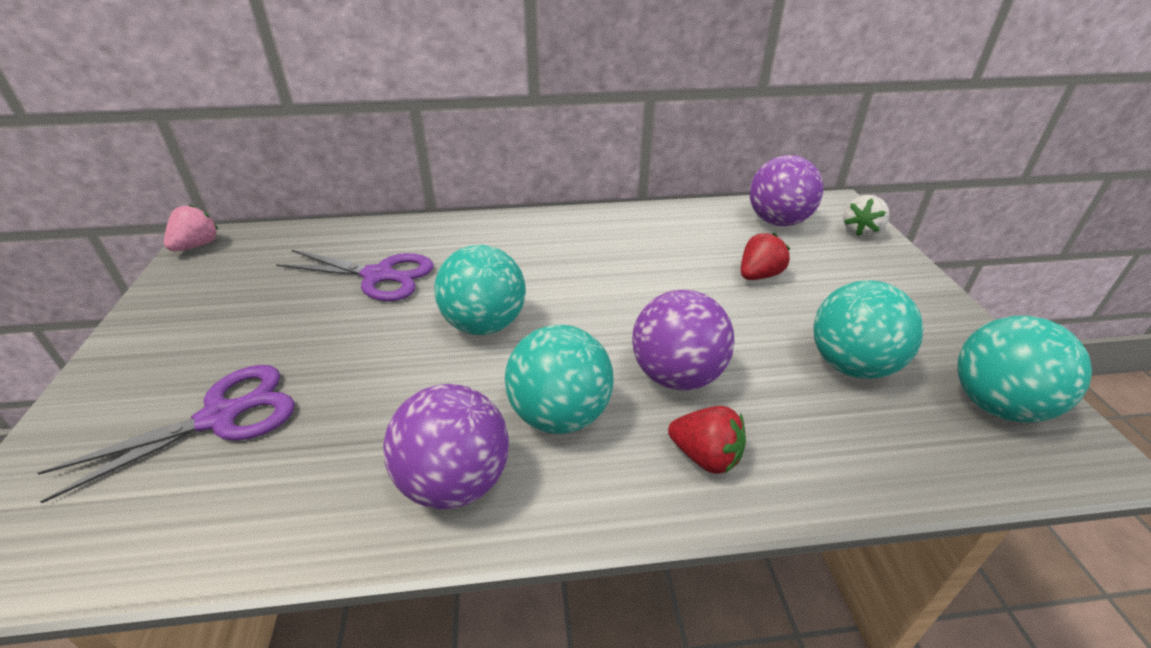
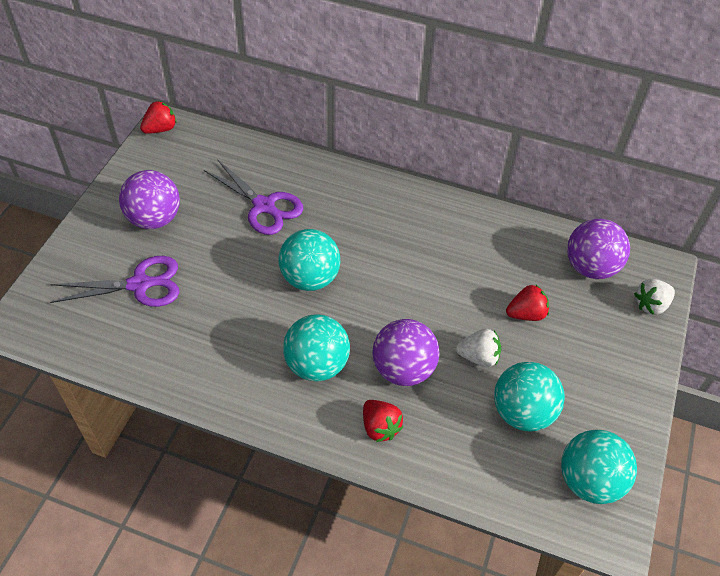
camera: 25 degrees right, 15 degrees up
(197, 246) = (160, 129): pink strawberry -> red strawberry
(455, 482) = (240, 380): purple ball -> purple ball (154, 219)
(750, 330) = (478, 357): none -> white strawberry

